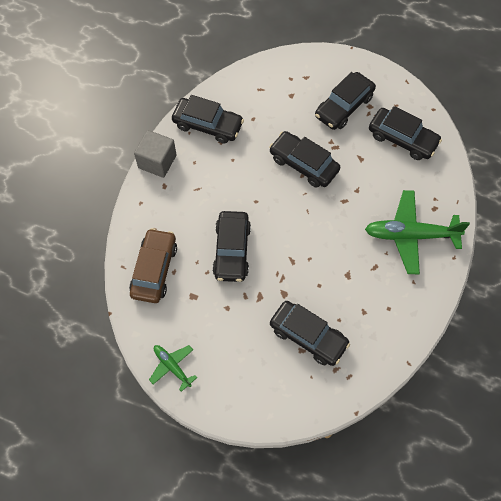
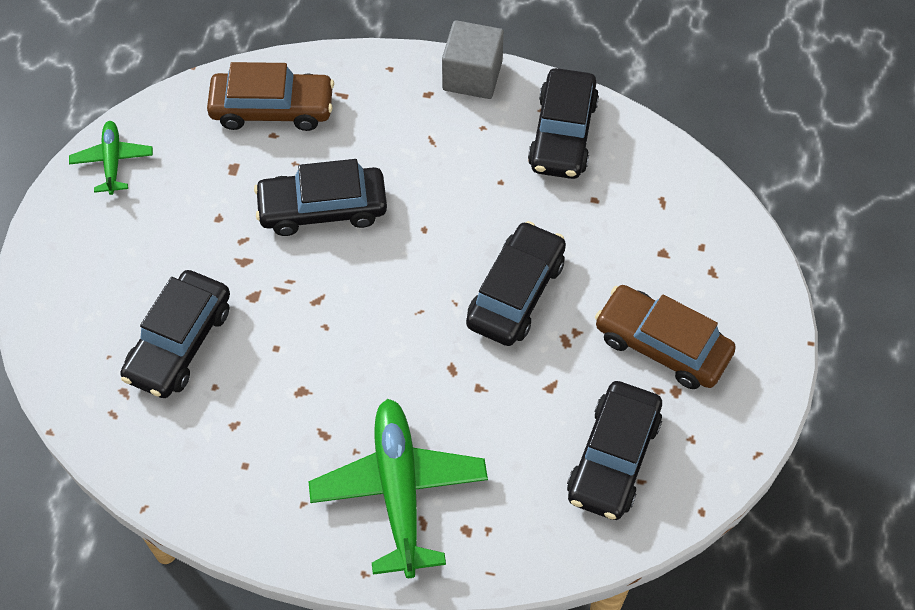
camera: 80 degrees right, 5 degrees down
(172, 366) = (112, 161): green plane -> green plane turned 45 degrees counterclockwise
(344, 106) = (662, 345): black car -> brown car

